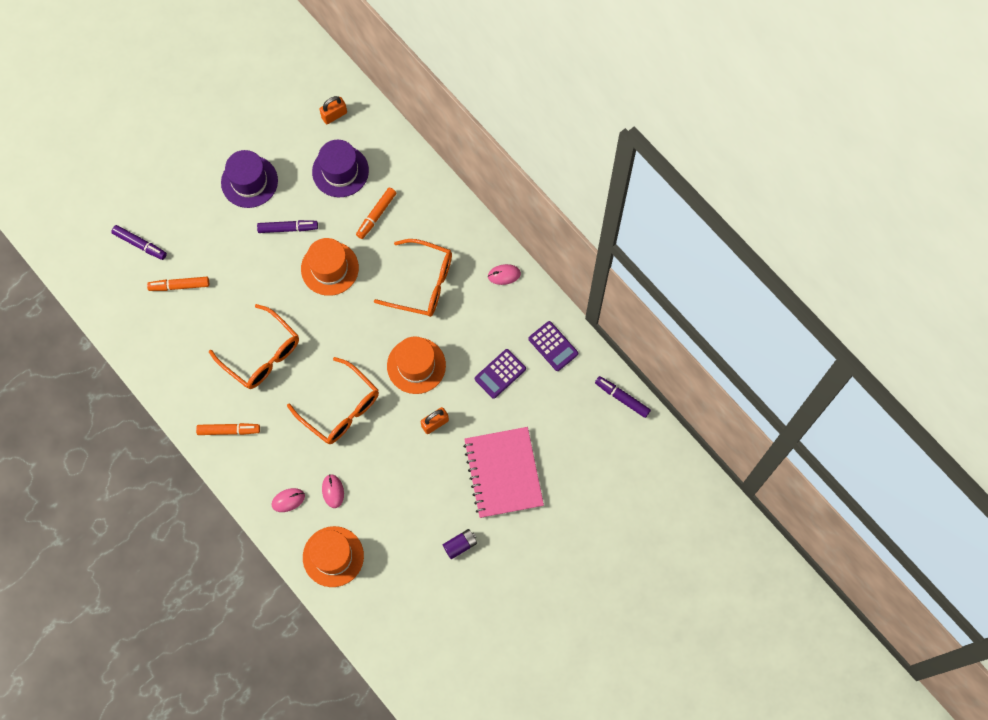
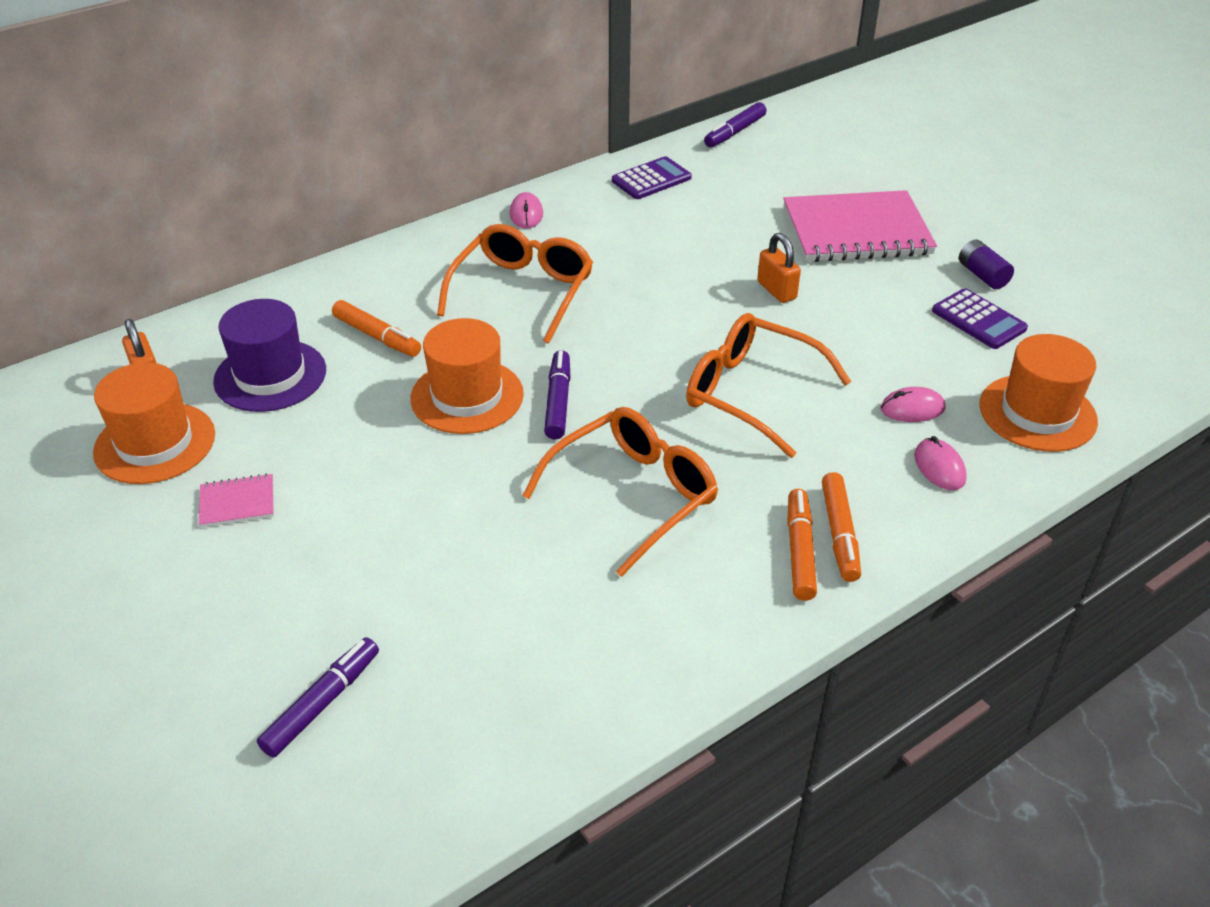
camera: 85 degrees left, 30 degrees down
(179, 286) = (450, 627): orange marker -> orange marker (839, 533)
(249, 181) = (237, 502): purple hat -> pink notebook
(288, 228) = (365, 449): purple marker -> purple marker (558, 401)
(341, 408) = (751, 393): orange glasses -> orange glasses turned 105 degrees counterclockwise
(416, 365) = (672, 305): orange hat -> orange hat (155, 443)
(500, 374) = (692, 226): purple calculator -> purple calculator (978, 320)

